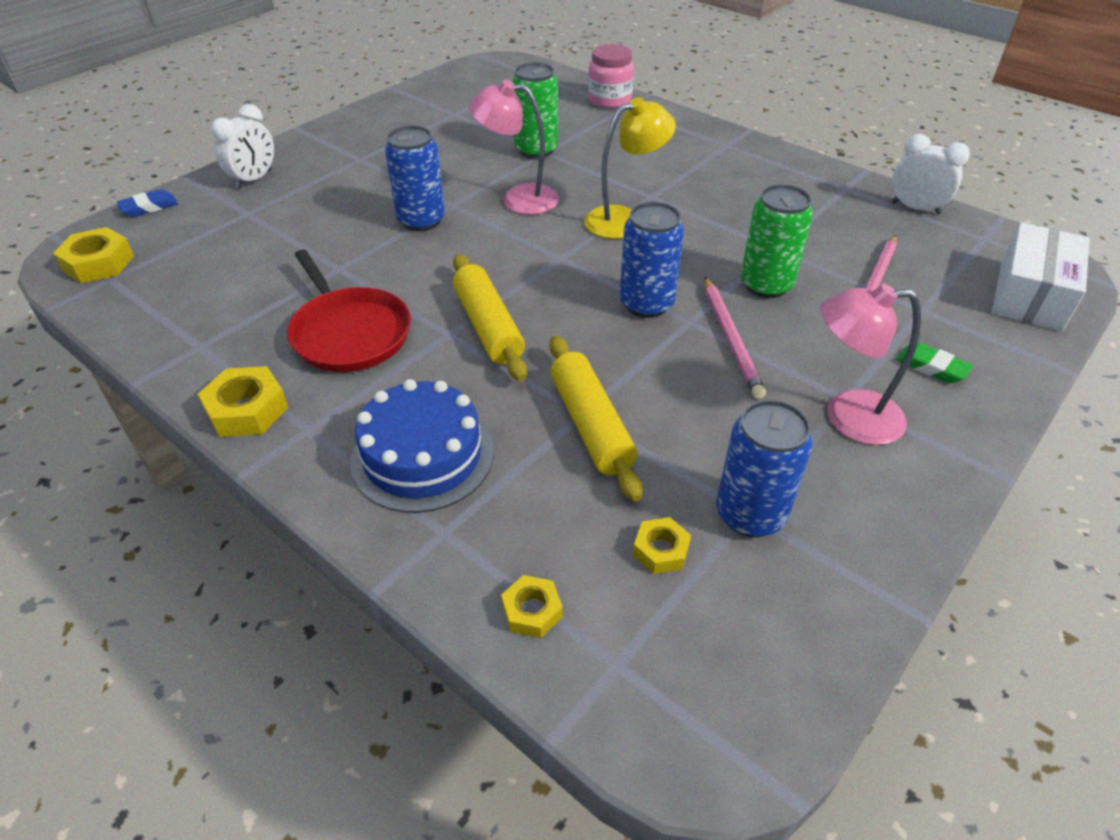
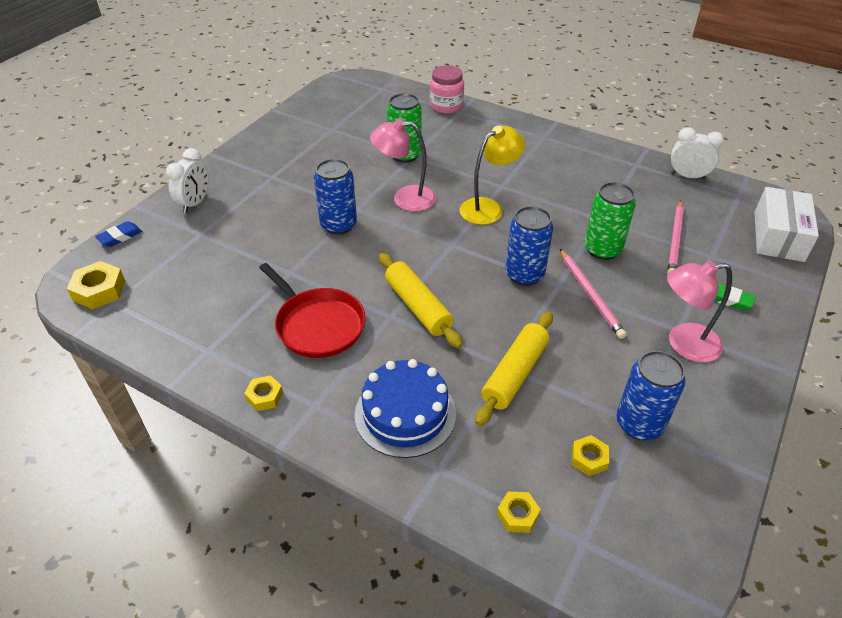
camera: 10 degrees left, 0 degrees up
(247, 410) = (264, 396): yellow nut -> yellow nut, size x0.61
(591, 425) = (514, 374): yellow rolling pin -> yellow rolling pin turned 60 degrees clockwise

